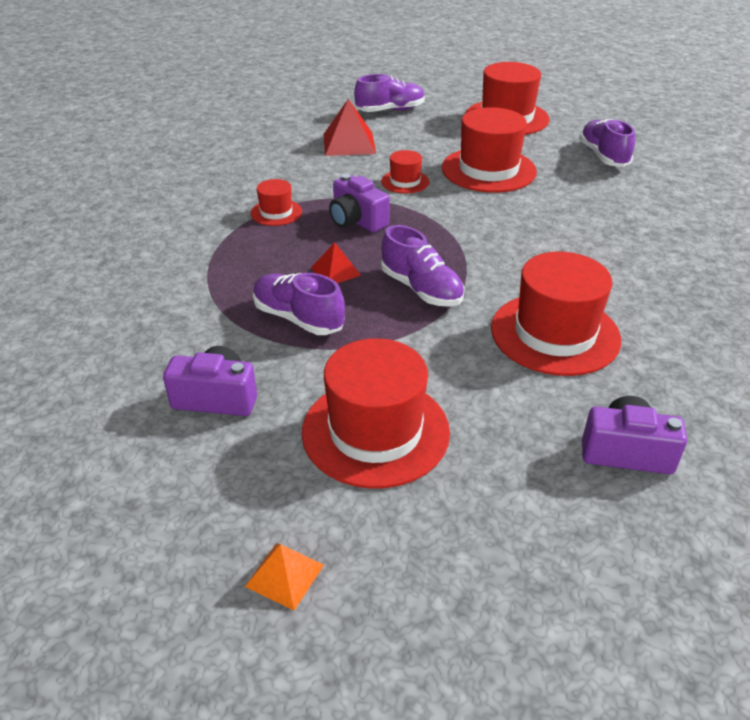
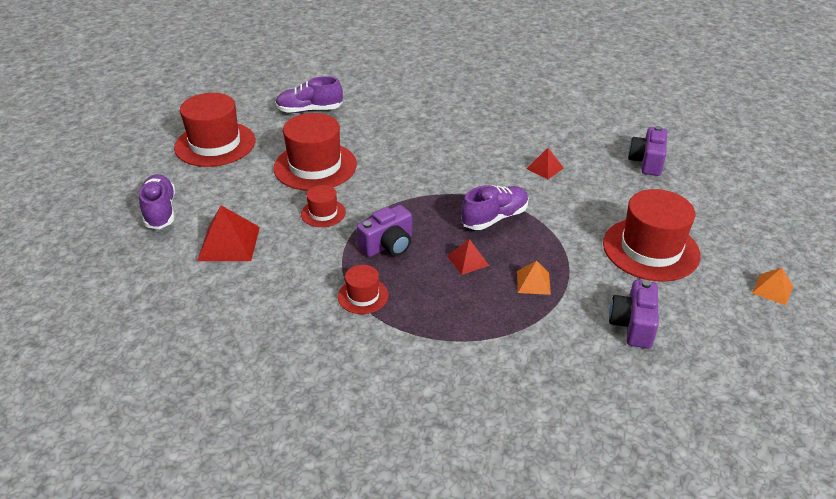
camera: 85 degrees left, 0 degrees up
(298, 318) = (533, 282): purple shoe -> orange pyramid
(555, 333) = (545, 168): red hat -> red pyramid

